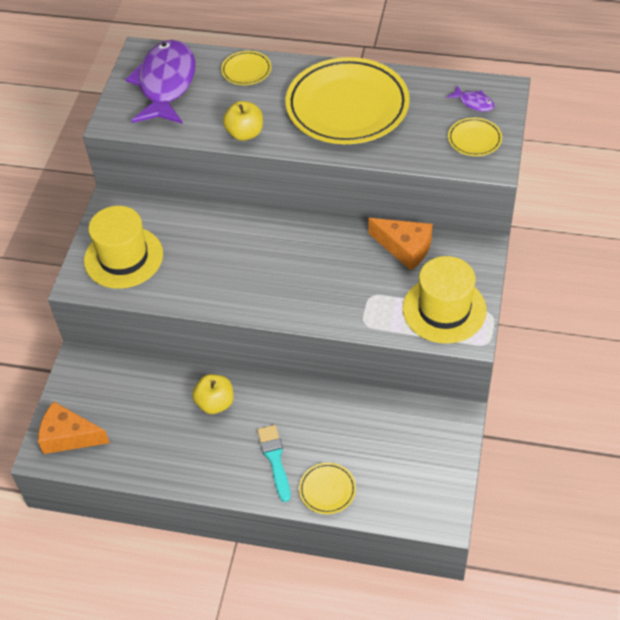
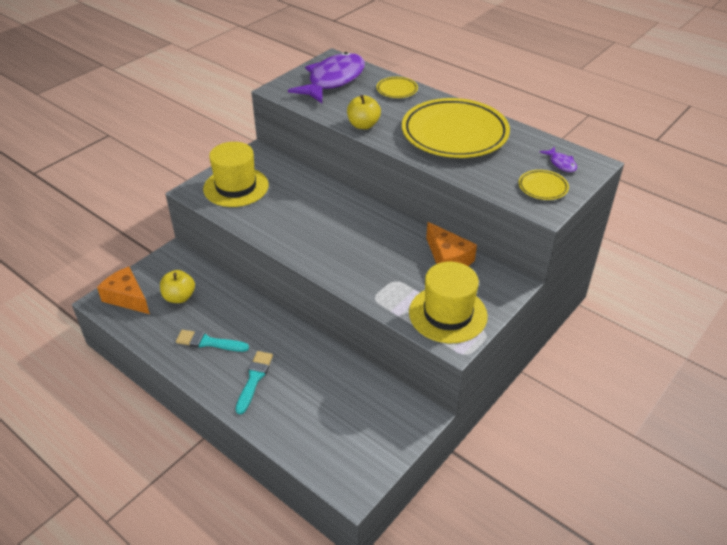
camera: 25 degrees right, 10 degrees down
(199, 443) = (209, 342): none -> turquoise brush
(215, 403) = (242, 320): yellow apple -> yellow apple (179, 297)
(327, 490) = (276, 420): yellow plate -> none

